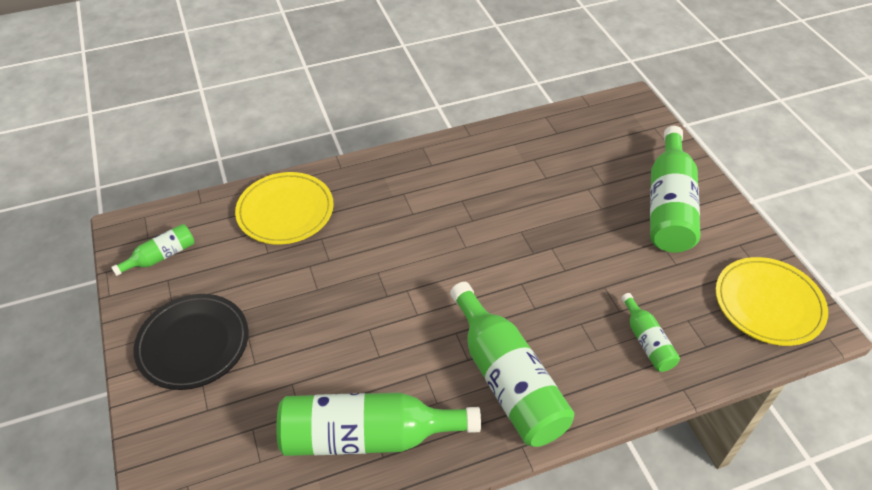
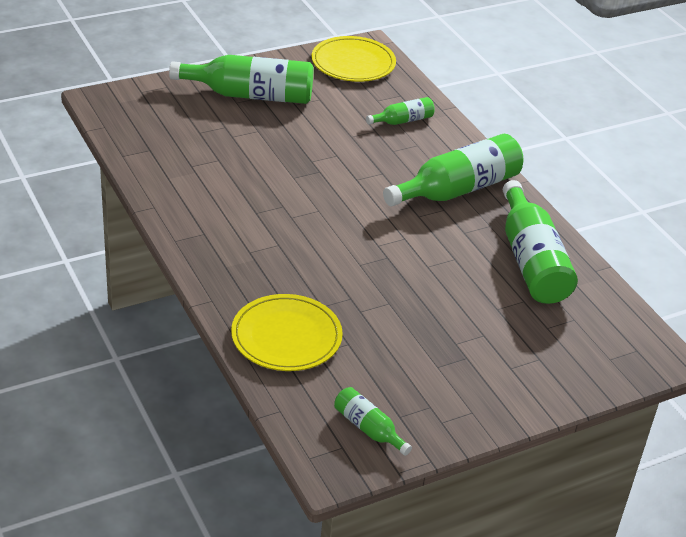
camera: 100 degrees left, 10 degrees down
(193, 344) = (474, 380): black plate -> none

